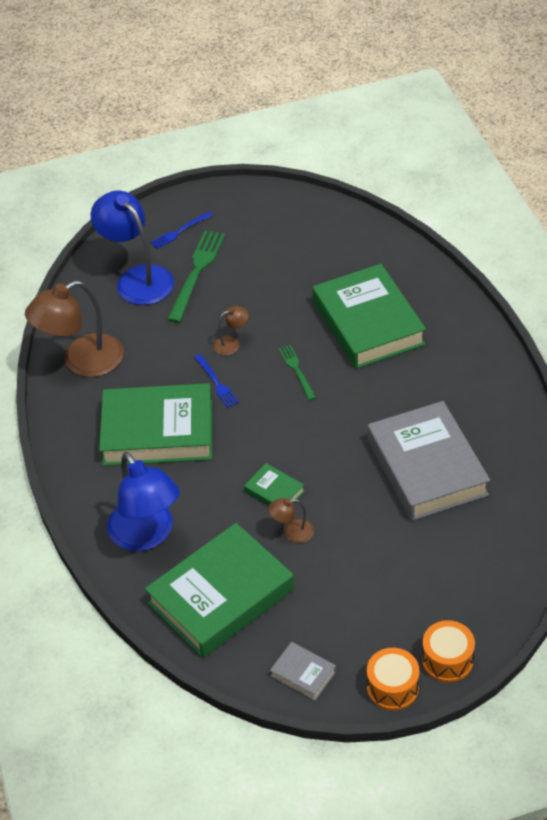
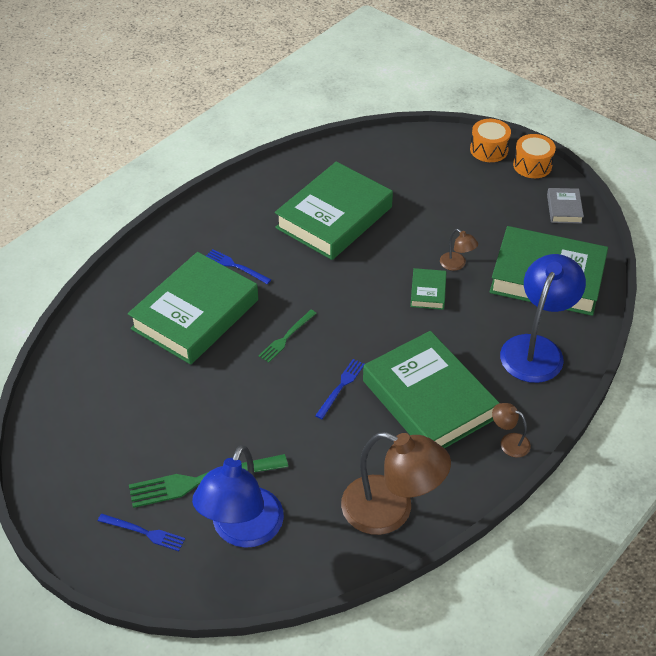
camera: 125 degrees left, 0 degrees up
(232, 343) = (284, 400): brown lamp -> brown lamp (509, 442)
(409, 370) = (236, 266): none -> blue fork
(427, 467) = (334, 217): grey book -> green book

